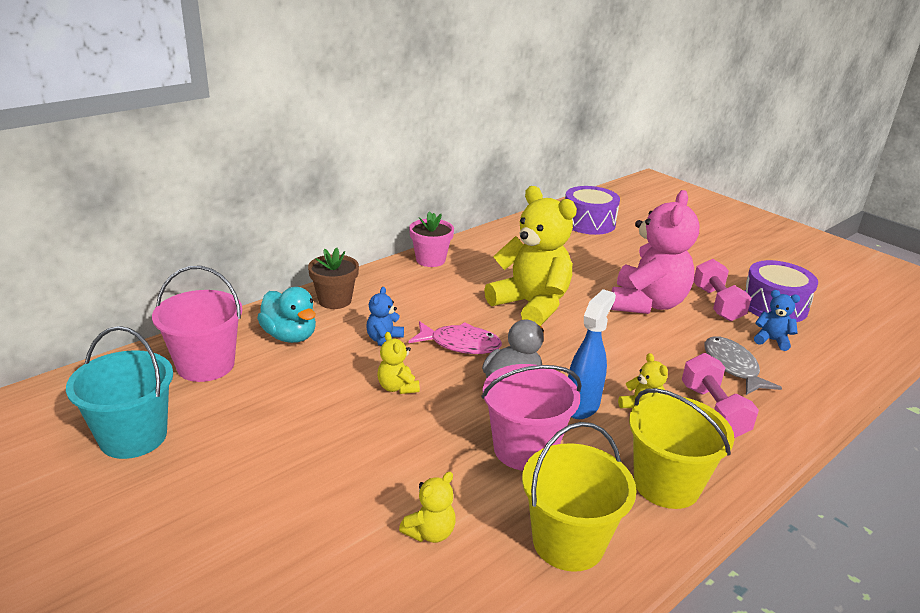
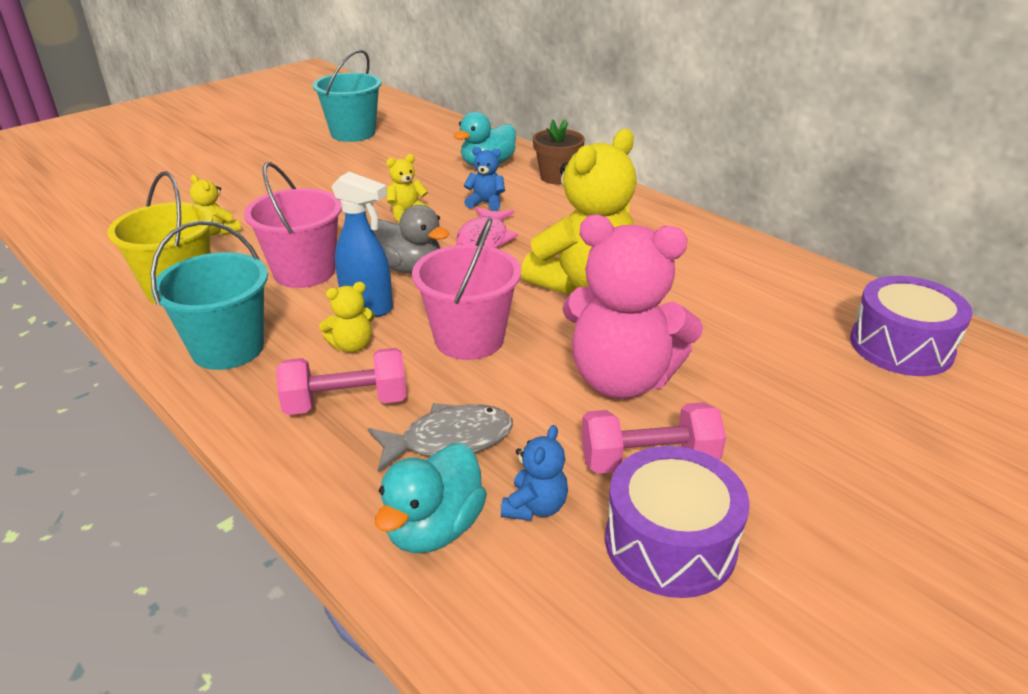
camera: 90 degrees right, 5 degrees up
(206, 365) = (440, 142): pink bucket -> pink bucket (469, 339)
(430, 260) = (674, 219): pink flower pot -> none
(666, 484) = (228, 348): yellow bucket -> turquoise bucket
(807, 373) = (434, 528): none -> turquoise duck

